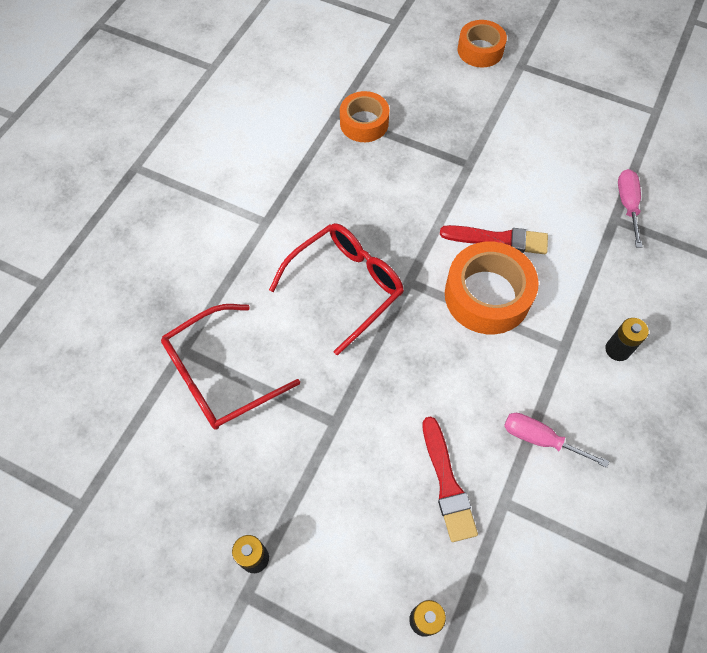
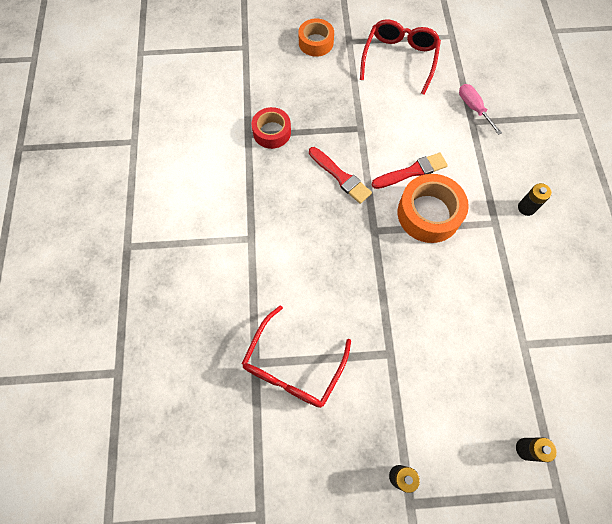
camera: 30 degrees left, 5 degrees up
(345, 286) = (336, 256): red glasses -> red glasses (399, 59)
(364, 123) = (272, 132): orange tape -> red tape
(447, 483) = (484, 353): red brush -> red brush (340, 177)
(540, 439) = (518, 291): pink screwdriver -> none

